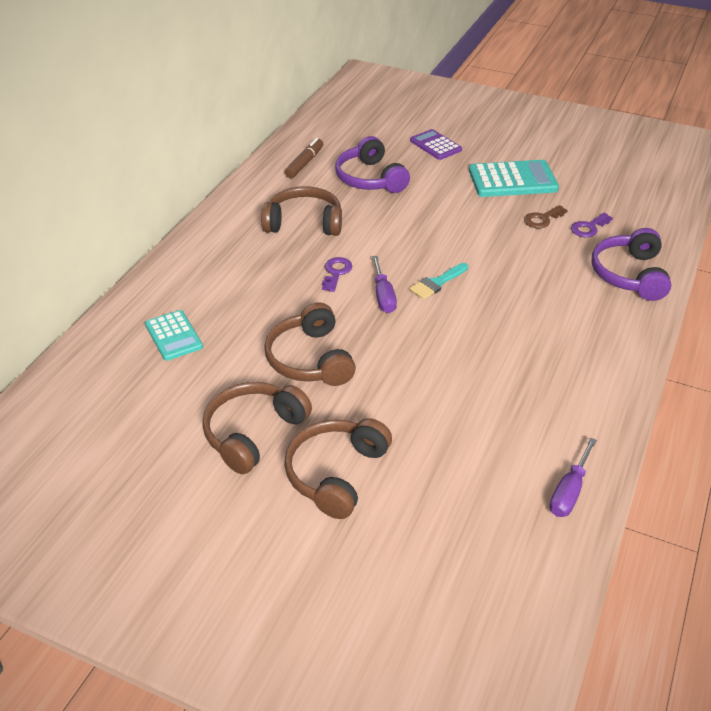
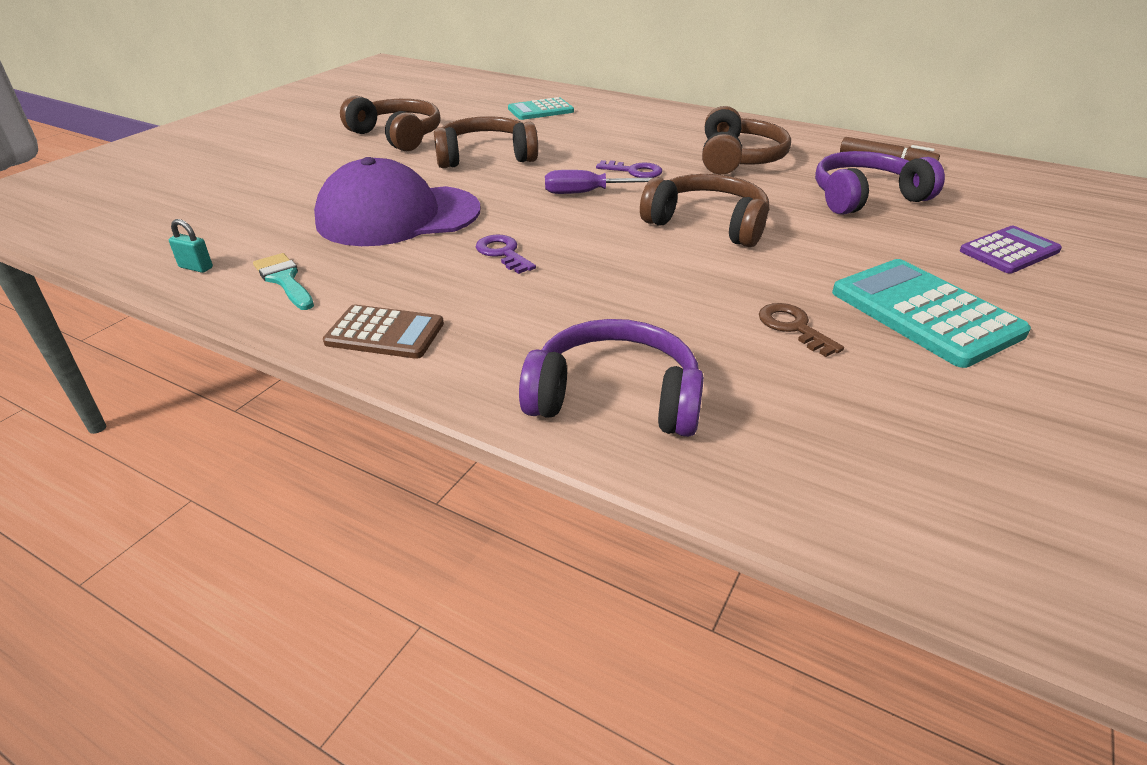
camera: 95 degrees right, 5 degrees down
(336, 473) = (324, 163): brown headphones -> brown headphones (707, 224)
(437, 283) = (608, 225): turquoise brush -> turquoise brush (284, 280)
(447, 392) = (398, 216): none -> purple cap
(512, 180) = (925, 313): turquoise calculator -> turquoise calculator turned 150 degrees clockwise
(569, 491) = (196, 267): purple screwdriver -> turquoise padlock
(589, 228) = (776, 376): purple key -> purple key (503, 253)
(611, 365) = (385, 333): none -> brown calculator

